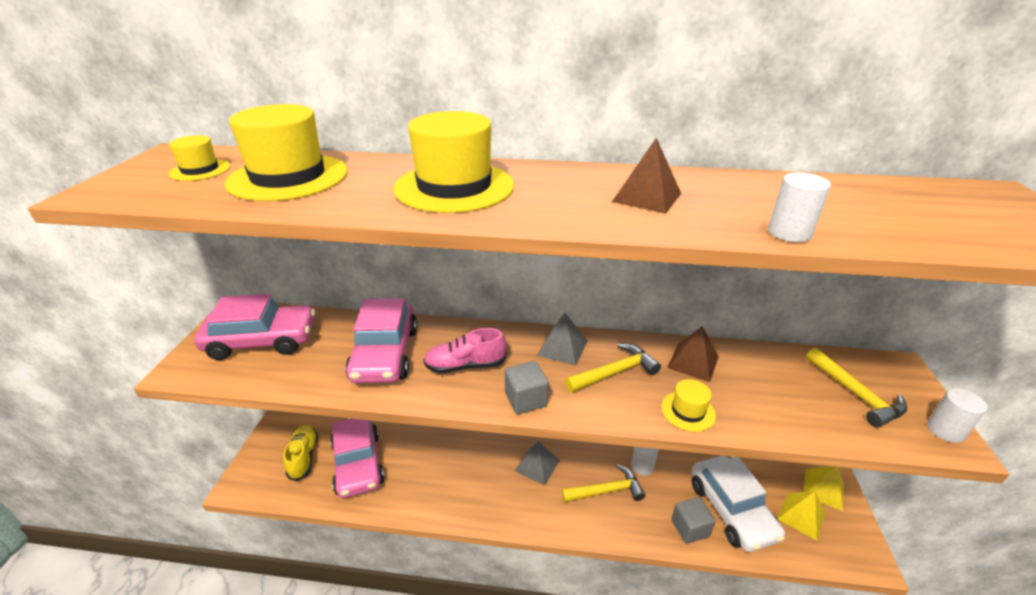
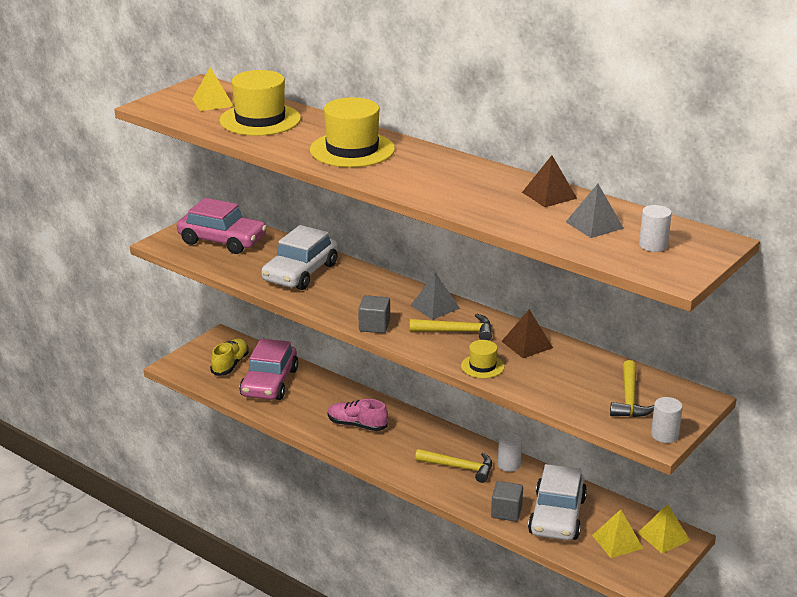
camera: 30 degrees right, 5 degrees down
(200, 170) = (212, 102): yellow hat -> yellow pyramid
(385, 354) = (300, 273): pink car -> white car
(465, 366) = (351, 296): pink shoe -> pink shoe (357, 425)
(537, 465) = (415, 433): grey pyramid -> grey pyramid (594, 225)
(647, 197) = (462, 185): brown pyramid -> brown pyramid (549, 195)
(789, 233) = (510, 224): white cylinder -> white cylinder (653, 245)

